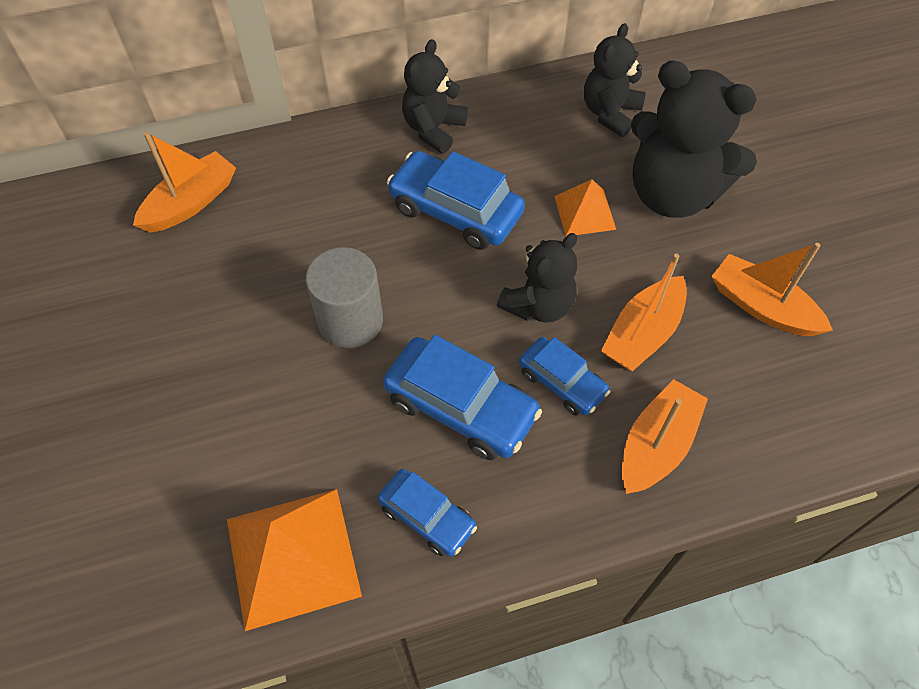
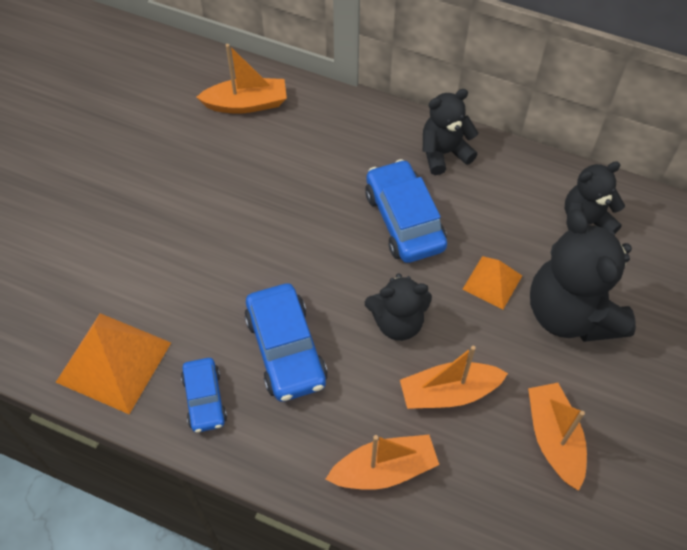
camera: 40 degrees right, 0 degrees up
(350, 320) = (271, 246): grey cylinder -> none
(562, 382) = (363, 383): blue car -> none

